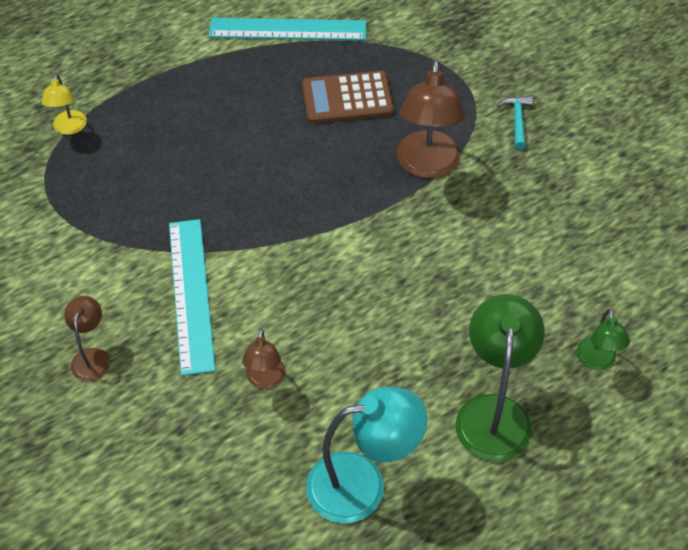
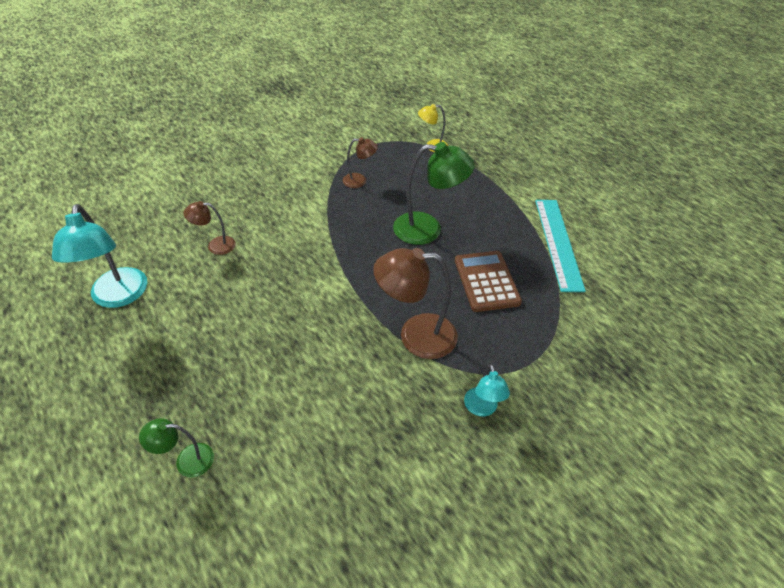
camera: 85 degrees right, 5 degrees down
(92, 357) = (249, 171): brown lamp -> brown lamp (360, 181)
(191, 294) = (291, 207): turquoise ruler -> none
(494, 412) = (154, 377): green lamp -> green lamp (428, 229)
(517, 120) = (482, 408): turquoise hammer -> turquoise lamp

